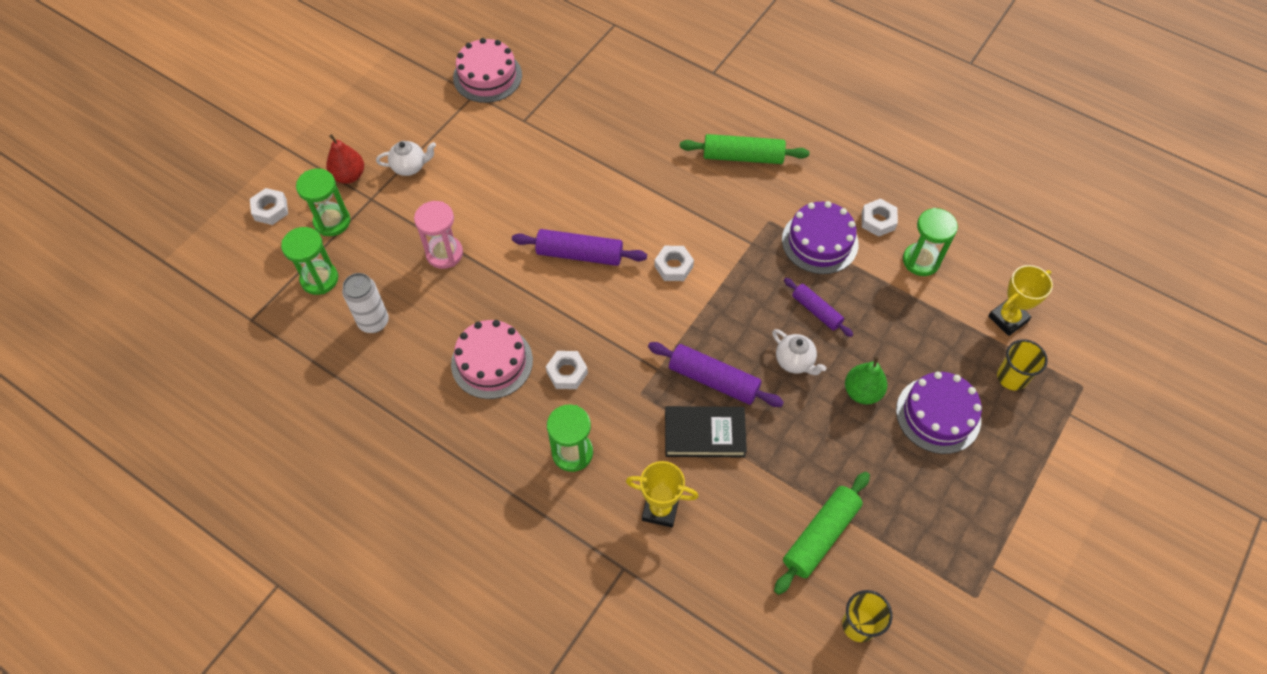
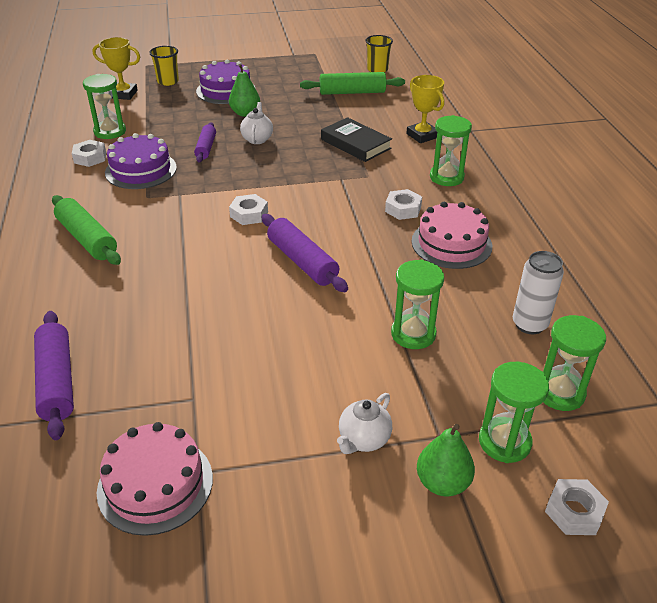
camera: 135 degrees left, 20 degrees down
(349, 176) = (442, 483): red pear -> green pear
(410, 167) = (363, 440): white teapot -> white teapot turned 90 degrees counterclockwise
(444, 253) = (413, 334): pink hourglass -> green hourglass
(713, 380) = (315, 157): purple rolling pin -> purple rolling pin (57, 381)

